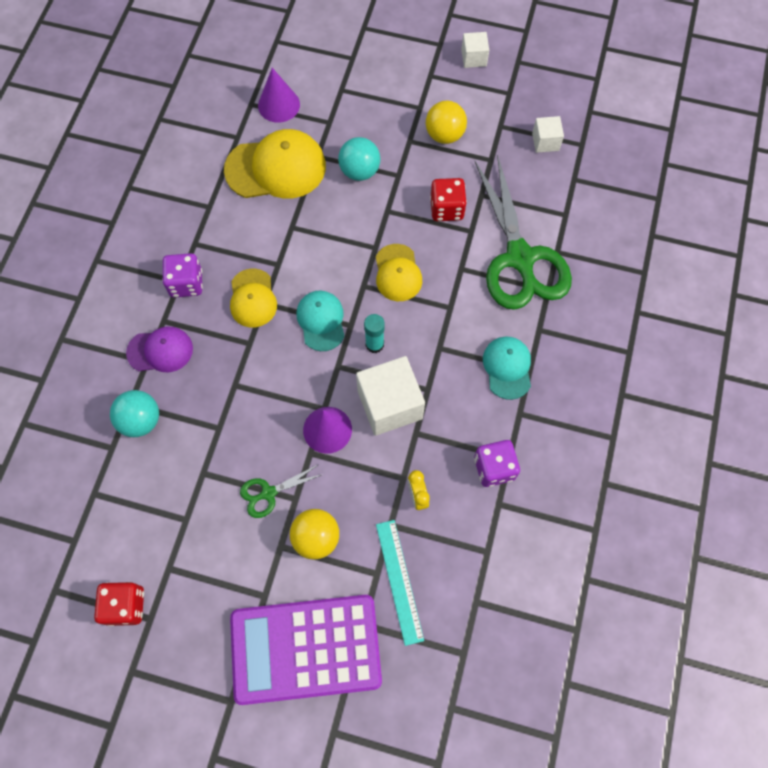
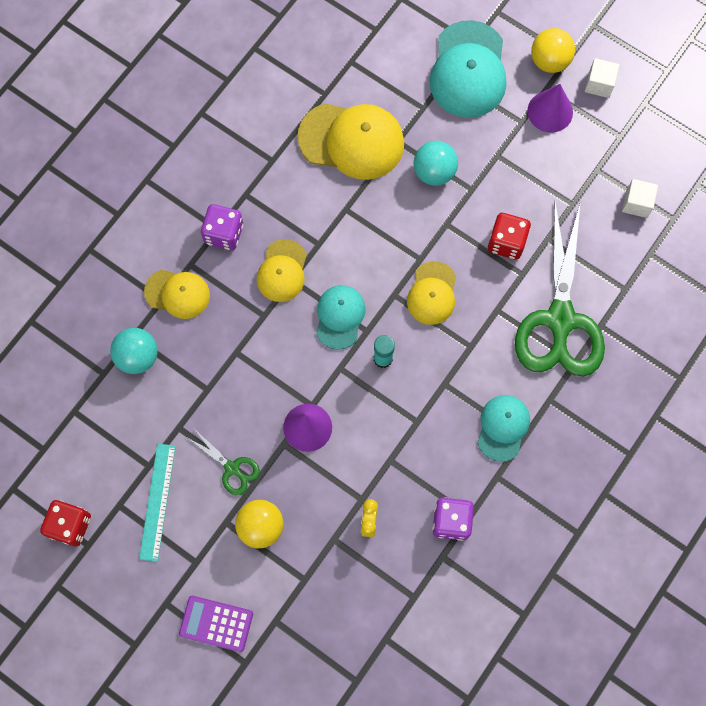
camera: 20 degrees right, 5 degrees up
(160, 351) = (177, 294): purple cap -> yellow cap
(268, 493) = (232, 468): green scissors -> green scissors turned 135 degrees counterclockwise
(279, 105) = (378, 71): purple cone -> purple cone (550, 111)
(305, 648) = (216, 623): purple calculator -> purple calculator, size x0.48
(357, 80) = (468, 70): none -> turquoise cap
(390, 404) = (375, 424): white cube -> none
(399, 581) = (322, 594): turquoise ruler -> turquoise ruler (157, 501)
(444, 135) = (535, 161): yellow ball -> yellow ball (549, 61)

